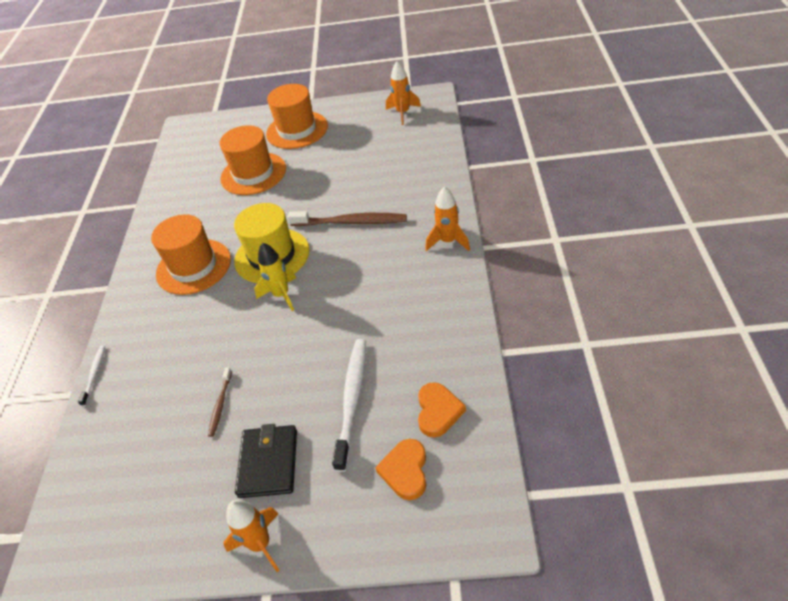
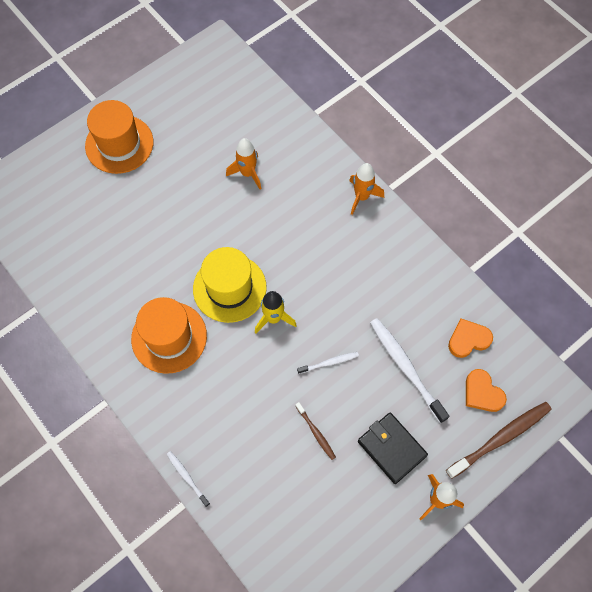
camera: 45 degrees left, 20 degrees up
(253, 174) = (125, 215): orange hat -> none
(290, 355) = (329, 362): none -> white toothbrush
(351, 222) = (267, 219): brown toothbrush -> brown toothbrush (501, 438)
(403, 113) = (207, 78): orange rocket -> orange rocket (248, 173)
(438, 411) = (468, 339): orange heart -> orange heart turned 75 degrees counterclockwise

